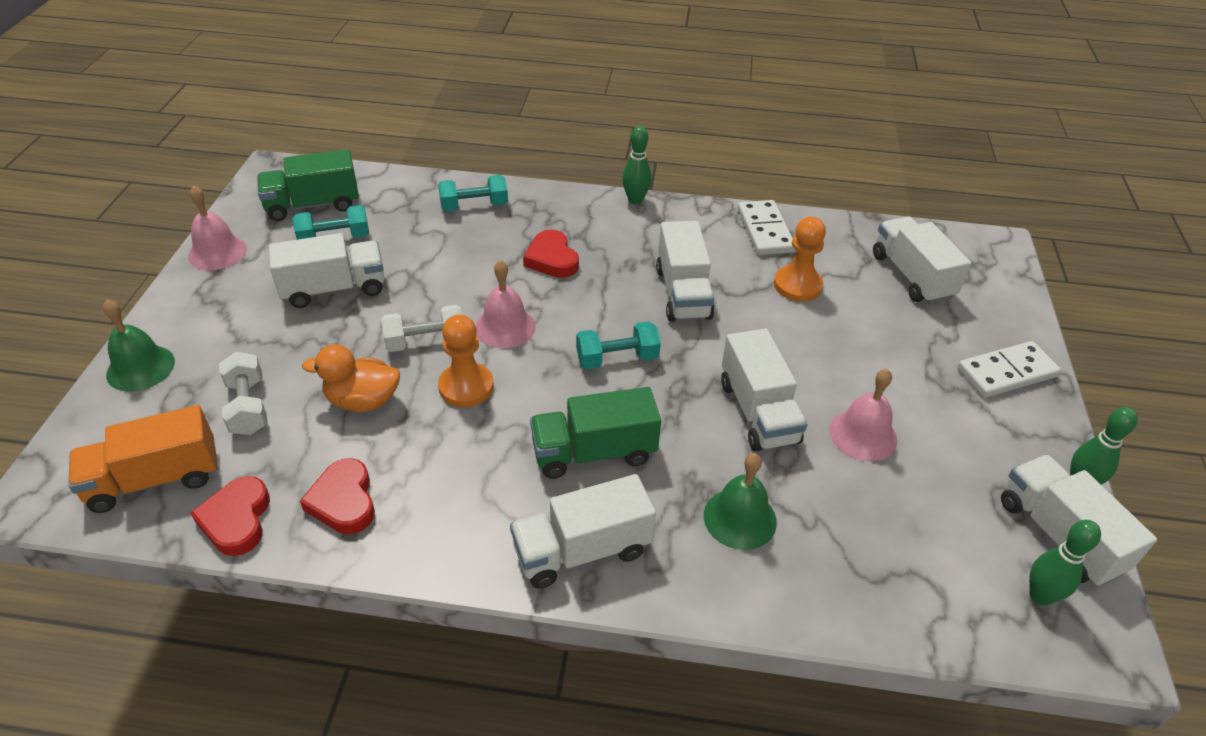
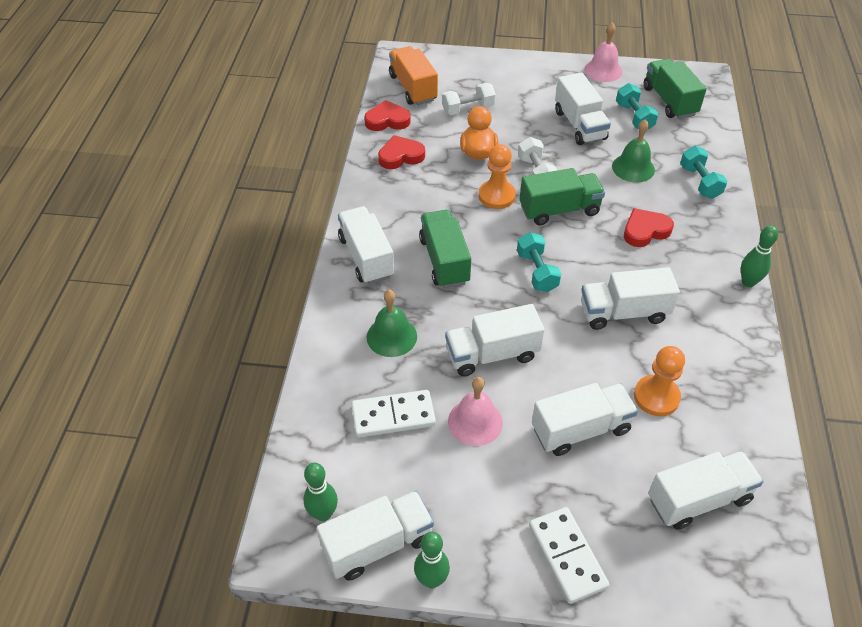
camera: 90 degrees right, 5 degrees up
(140, 368) = (493, 65): green bell -> green bell (633, 168)
(505, 327) = (559, 210): pink bell -> green truck
(765, 231) = (735, 379): white domino -> white domino (393, 416)
(852, 346) = (580, 429): none -> white truck

